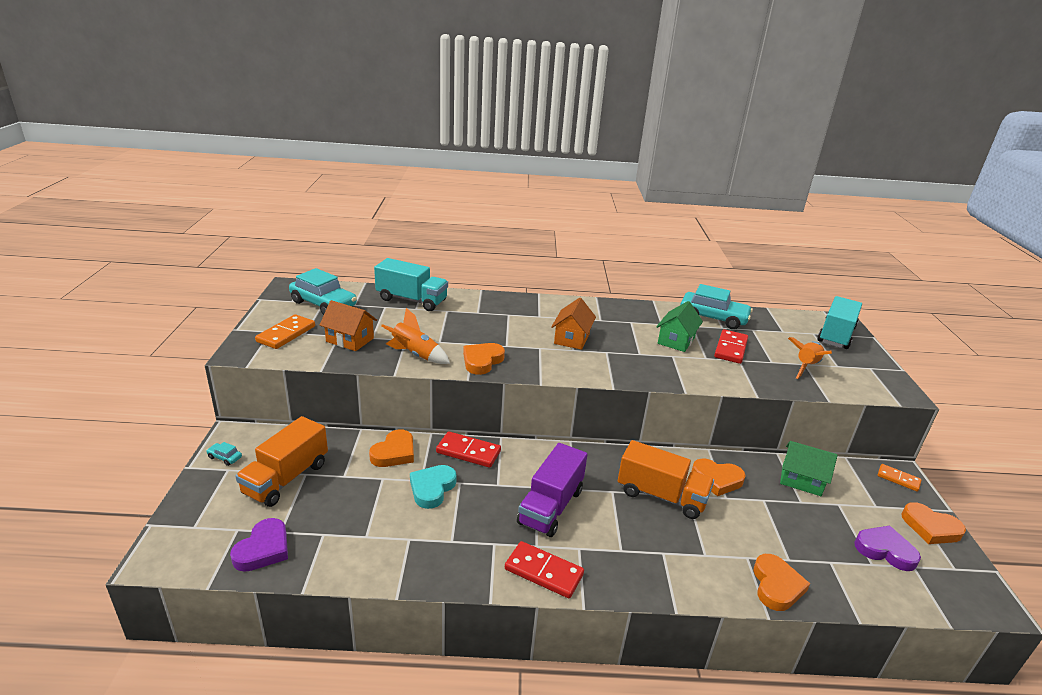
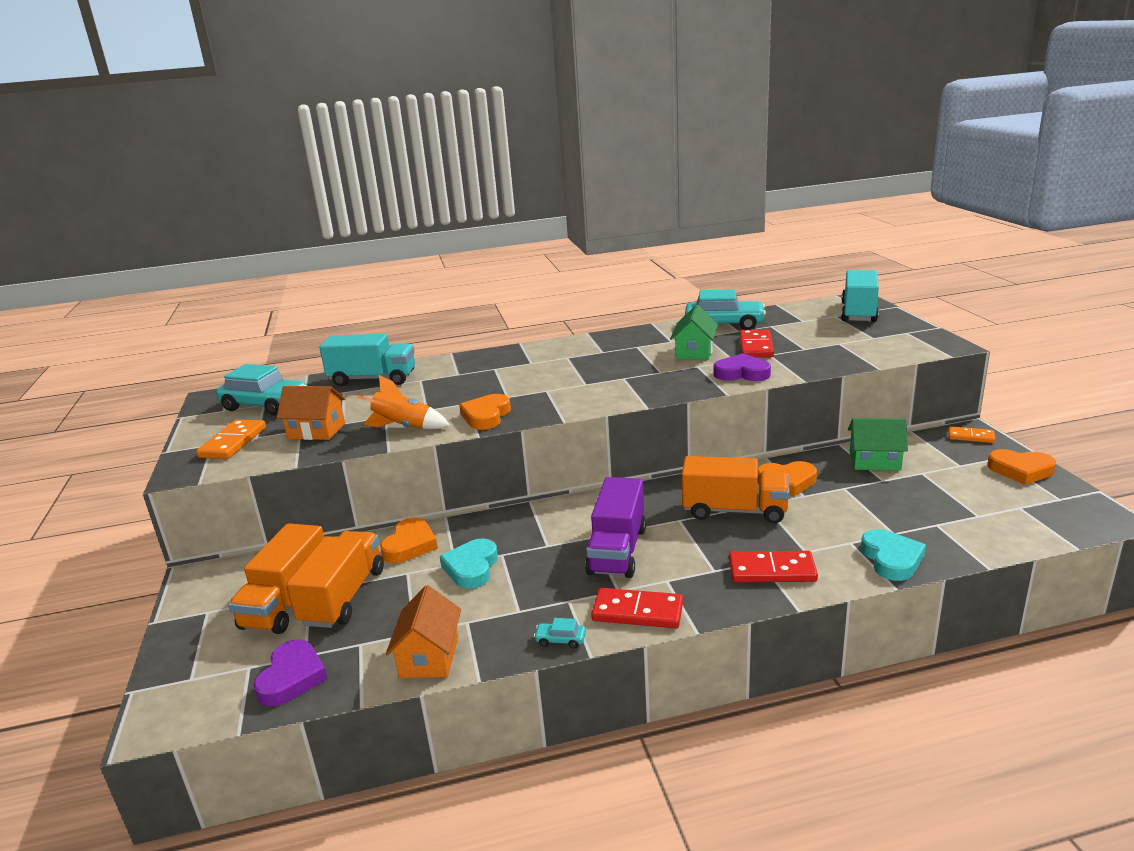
camera: 10 degrees left, 5 degrees down
(225, 457) = (197, 601): turquoise car -> turquoise car (560, 640)
(328, 486) = (344, 597): none -> orange truck
(468, 452) = (498, 523): red domino -> red domino (772, 570)
(572, 338) = (578, 374): orange house -> orange house (429, 657)
(776, 586) = (891, 559): orange heart -> turquoise heart
(806, 366) = (841, 345): orange rocket -> none
(885, 550) = (985, 501): purple heart -> purple heart (742, 373)

